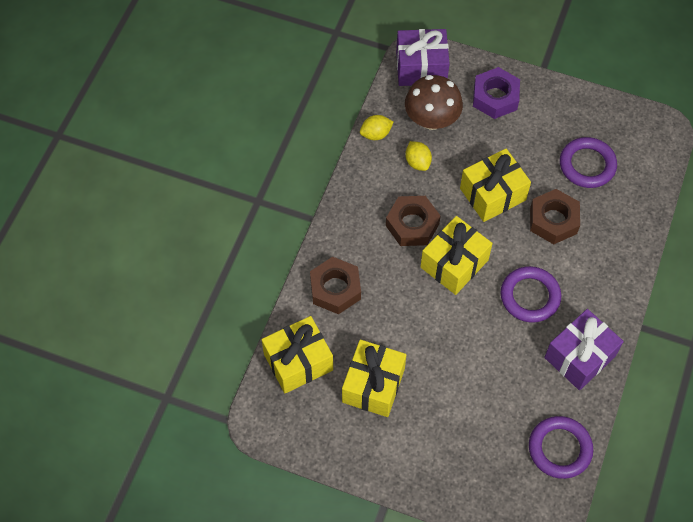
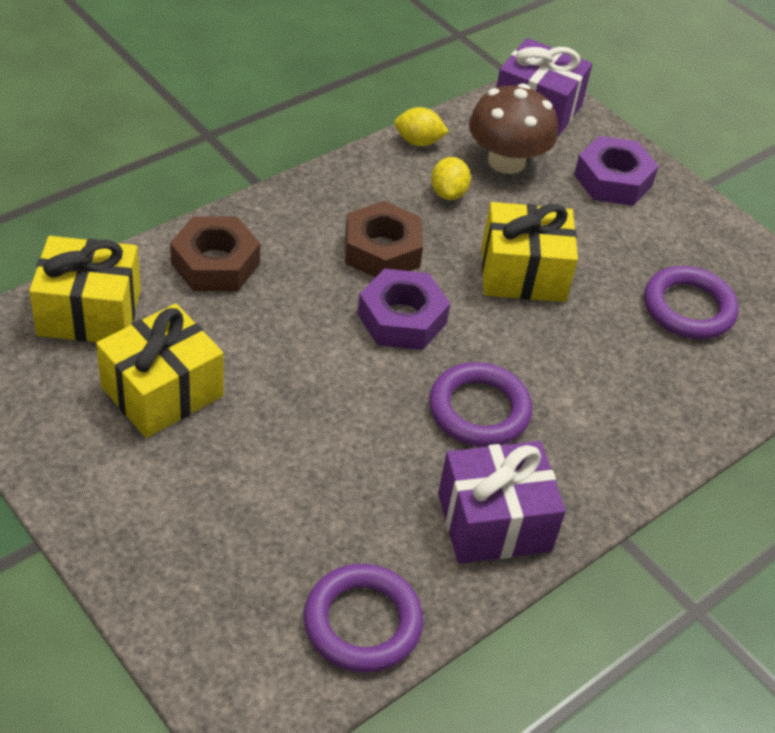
camera: 25 degrees right, 15 degrees down
(454, 263) = (402, 318): yellow gift -> purple nut
(553, 220) = (587, 343): brown nut -> none

